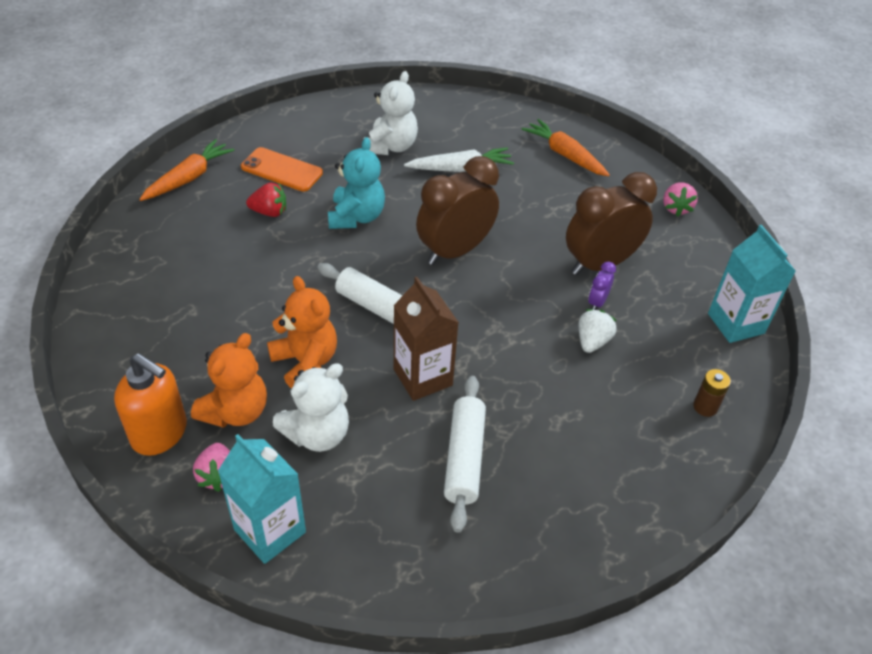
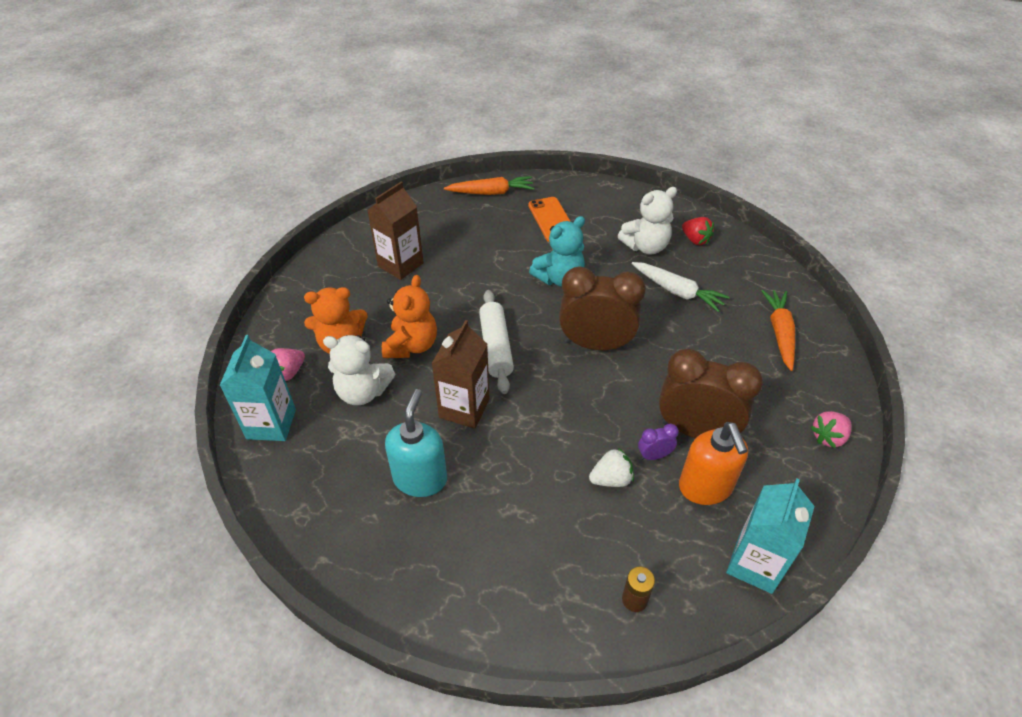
camera: 50 degrees right, 0 degrees up
(160, 433) = (293, 327): orange soap dispenser -> orange soap dispenser (705, 487)
(190, 300) = (400, 265): none -> brown carton
(269, 212) = (510, 241): red strawberry -> red strawberry (695, 240)
(464, 458) = (420, 478): white rolling pin -> turquoise soap dispenser

